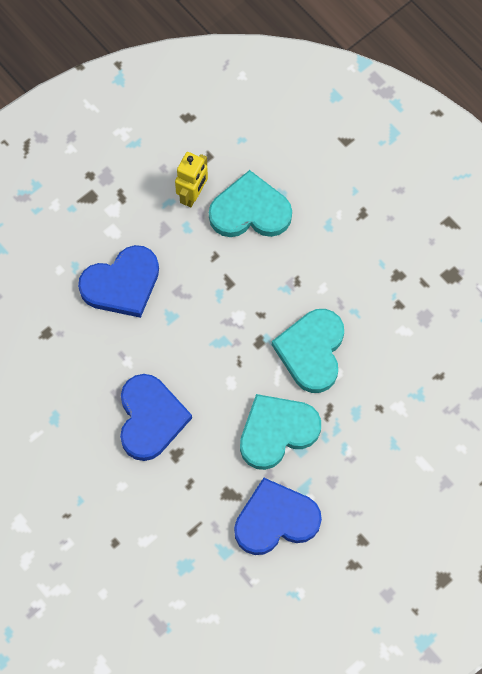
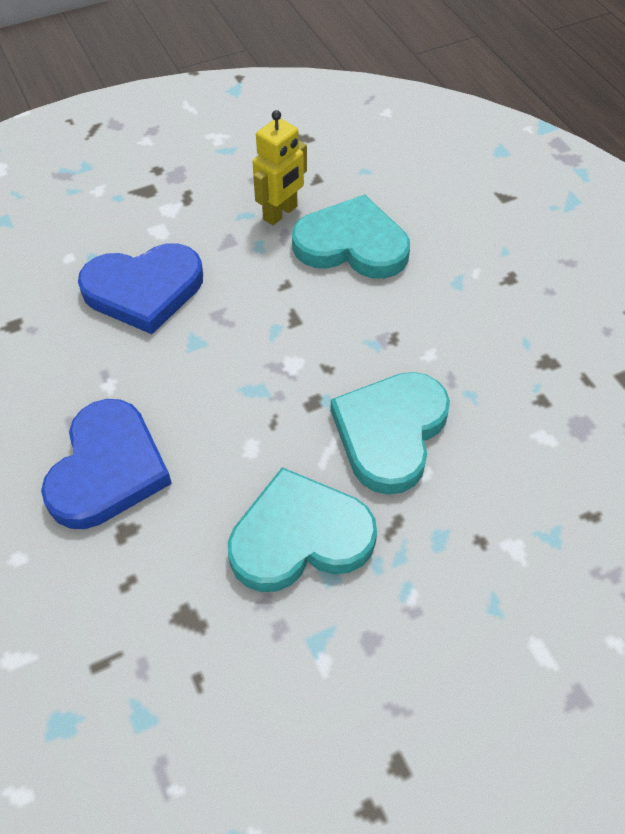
camera: 15 degrees right, 15 degrees down
(275, 520) = (251, 683): blue heart -> none

